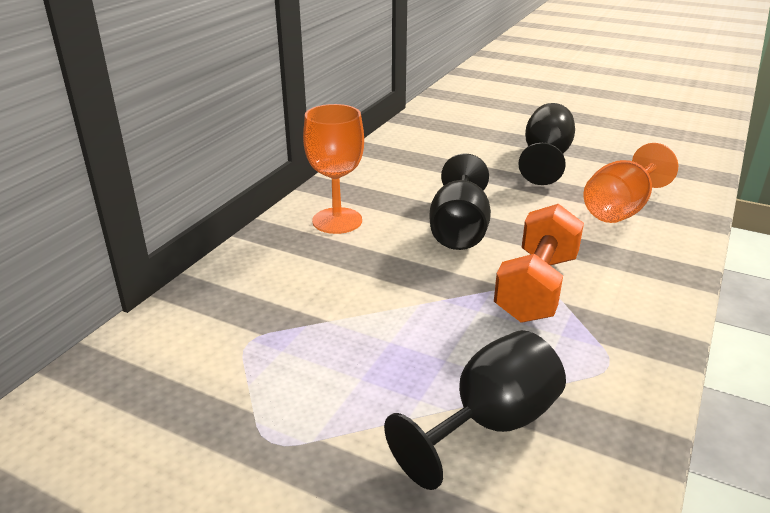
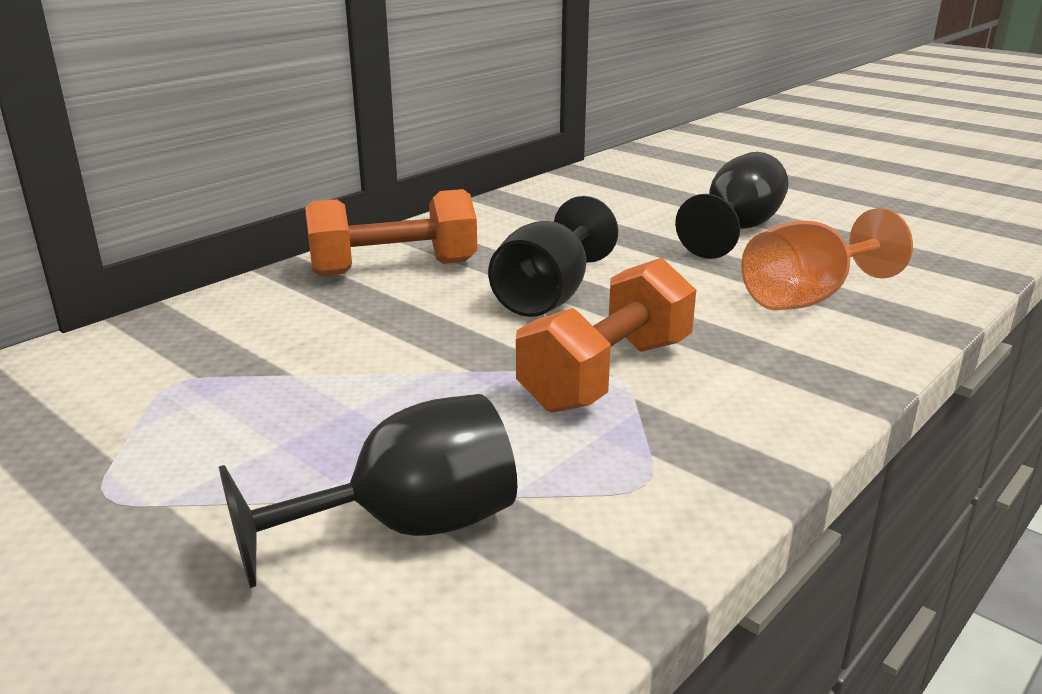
camera: 15 degrees right, 5 degrees down
(337, 221) = (394, 268): orange goblet -> orange dumbbell

